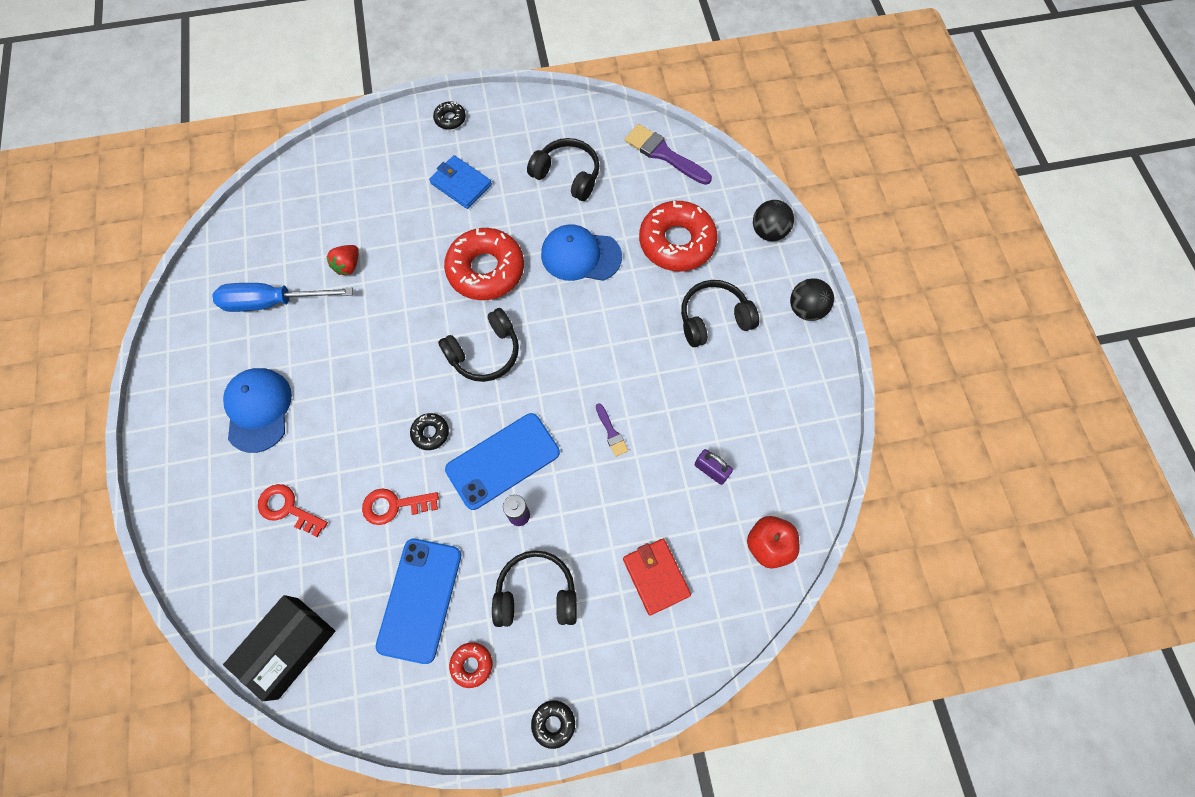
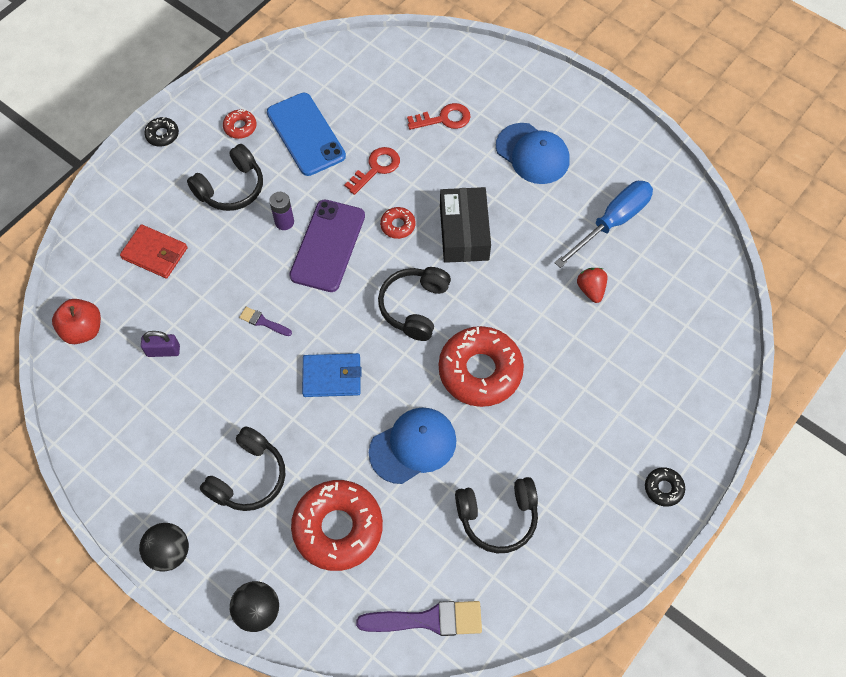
camera: 140 degrees right, 5 degrees down
(288, 647) = (362, 61): black box -> black box (464, 232)
(430, 433) = (398, 225): black donut -> red donut
(461, 184) = (581, 430): blue wallet -> blue wallet (332, 377)
(503, 461) = (328, 246): blue phone -> purple phone

